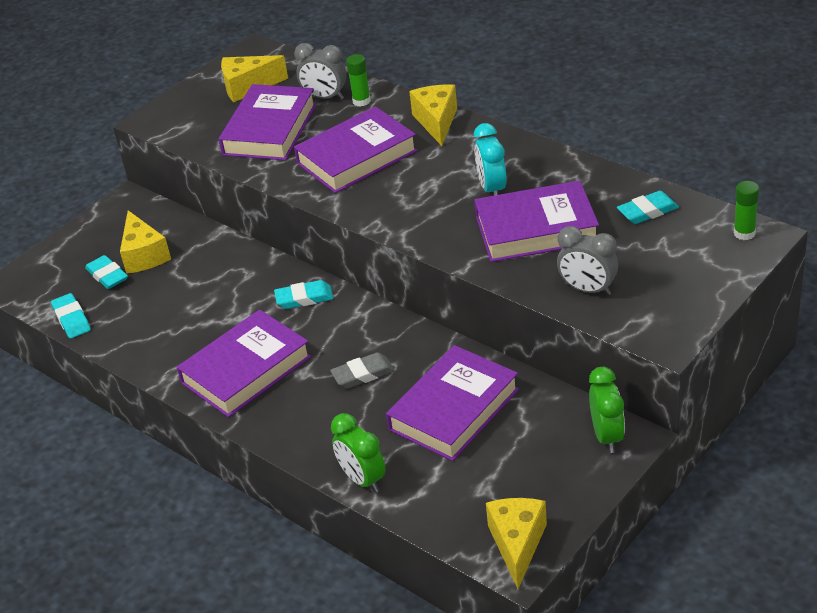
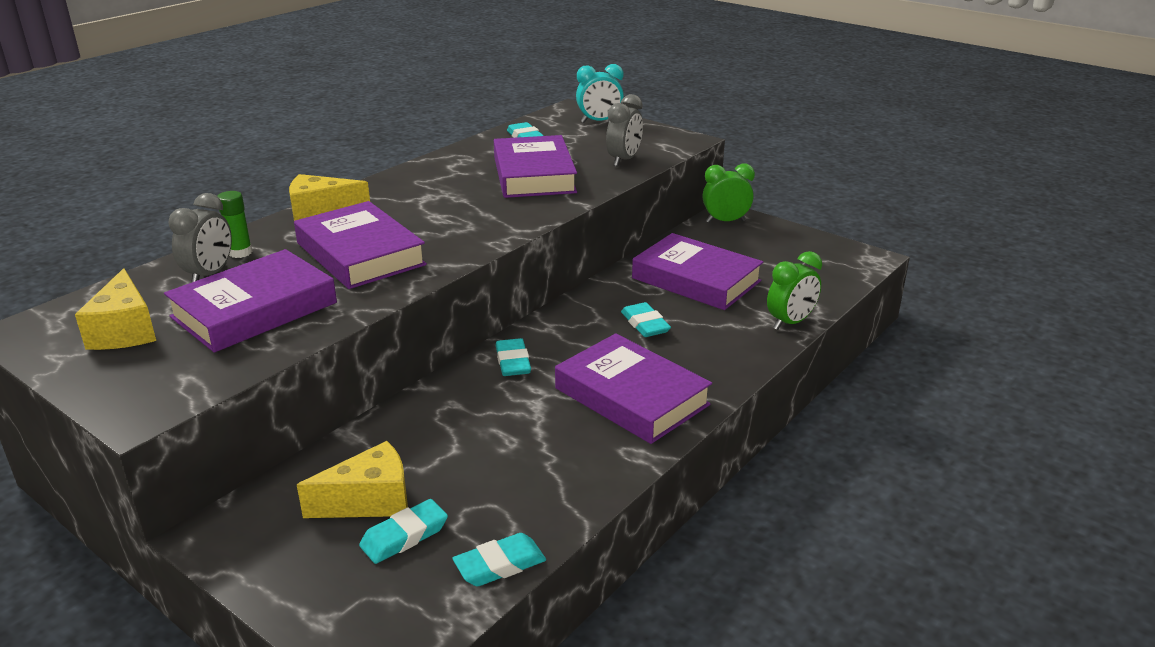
camera: 95 degrees left, 10 degrees down
(270, 129) = (254, 310): purple book -> purple book turned 60 degrees counterclockwise
(363, 374) = (645, 324): grey eraser -> turquoise eraser
(492, 189) = (461, 190): turquoise clock -> turquoise clock (599, 122)
(517, 544) = (847, 257): yellow cheese -> none
(744, 233) = (566, 113): green glue stick -> none

